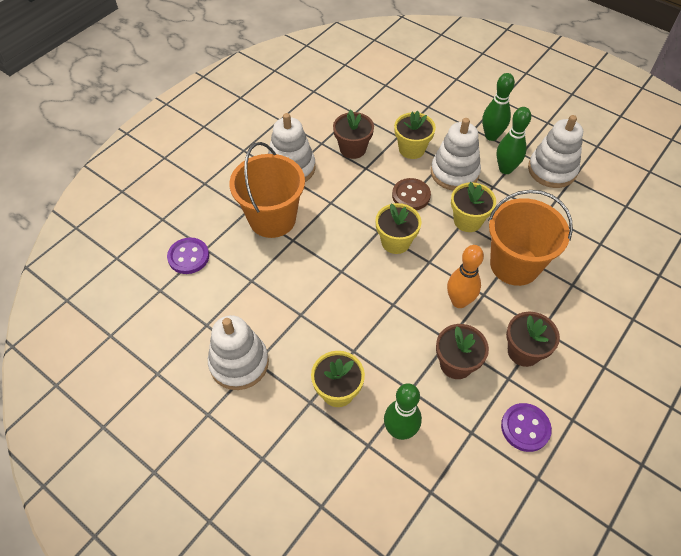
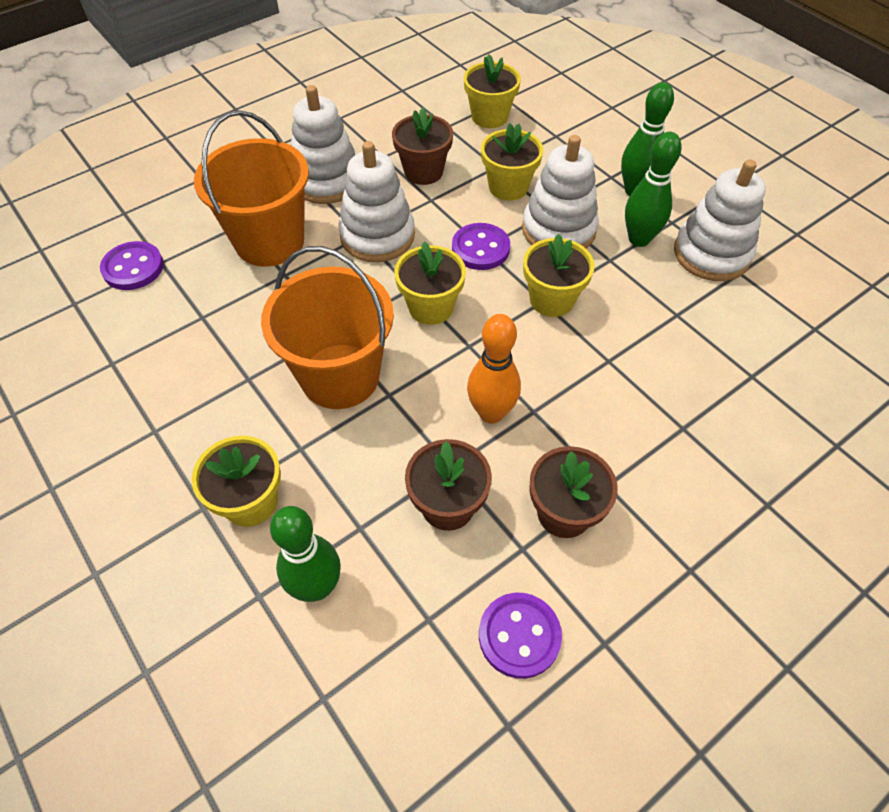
camera: 15 degrees right, 0 degrees up
(239, 363) = (129, 426): white stacking toy -> white stacking toy (377, 236)
(380, 100) = (489, 117): none -> yellow flower pot
(411, 195) = (480, 248): brown button -> purple button
(514, 265) = (600, 378): orange bucket -> orange bucket (340, 376)

